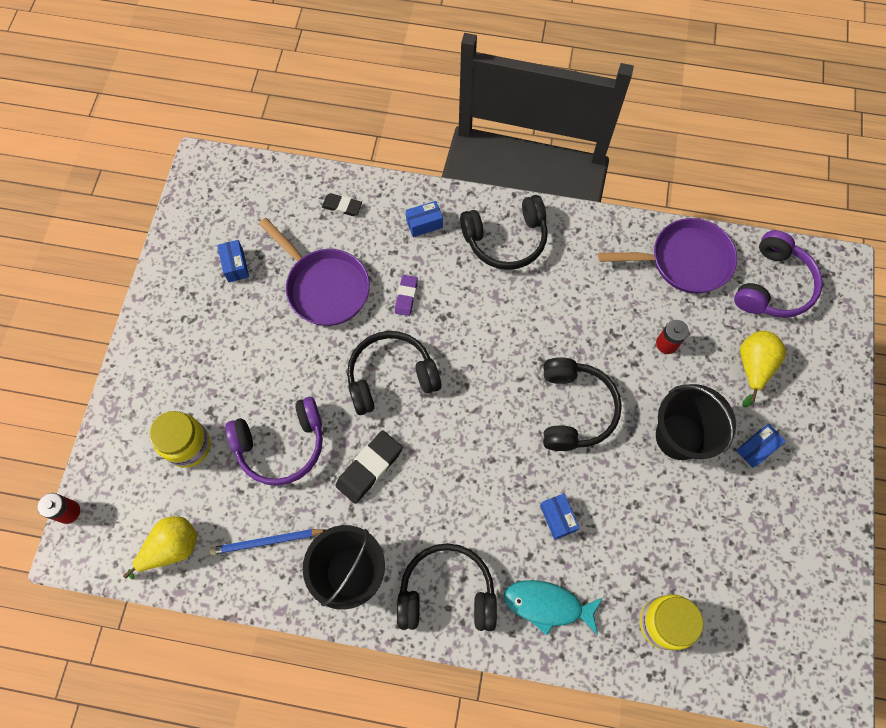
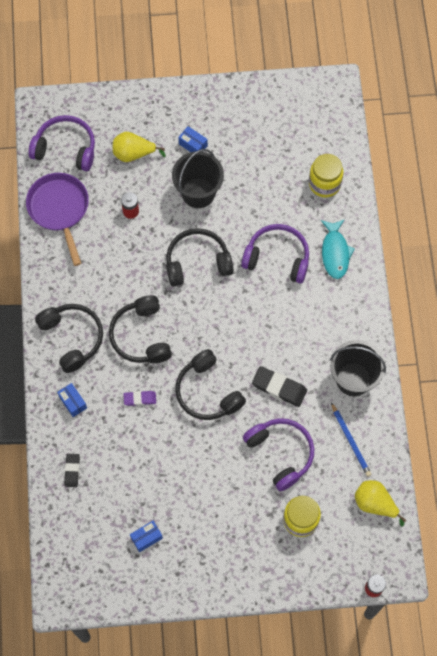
camera: 105 degrees left, 0 degrees up
(324, 287) = (147, 462): purple pan -> none
(447, 593) = (347, 315): black headphones -> black headphones (141, 336)
(557, 518) = (277, 258): blue box -> purple headphones

